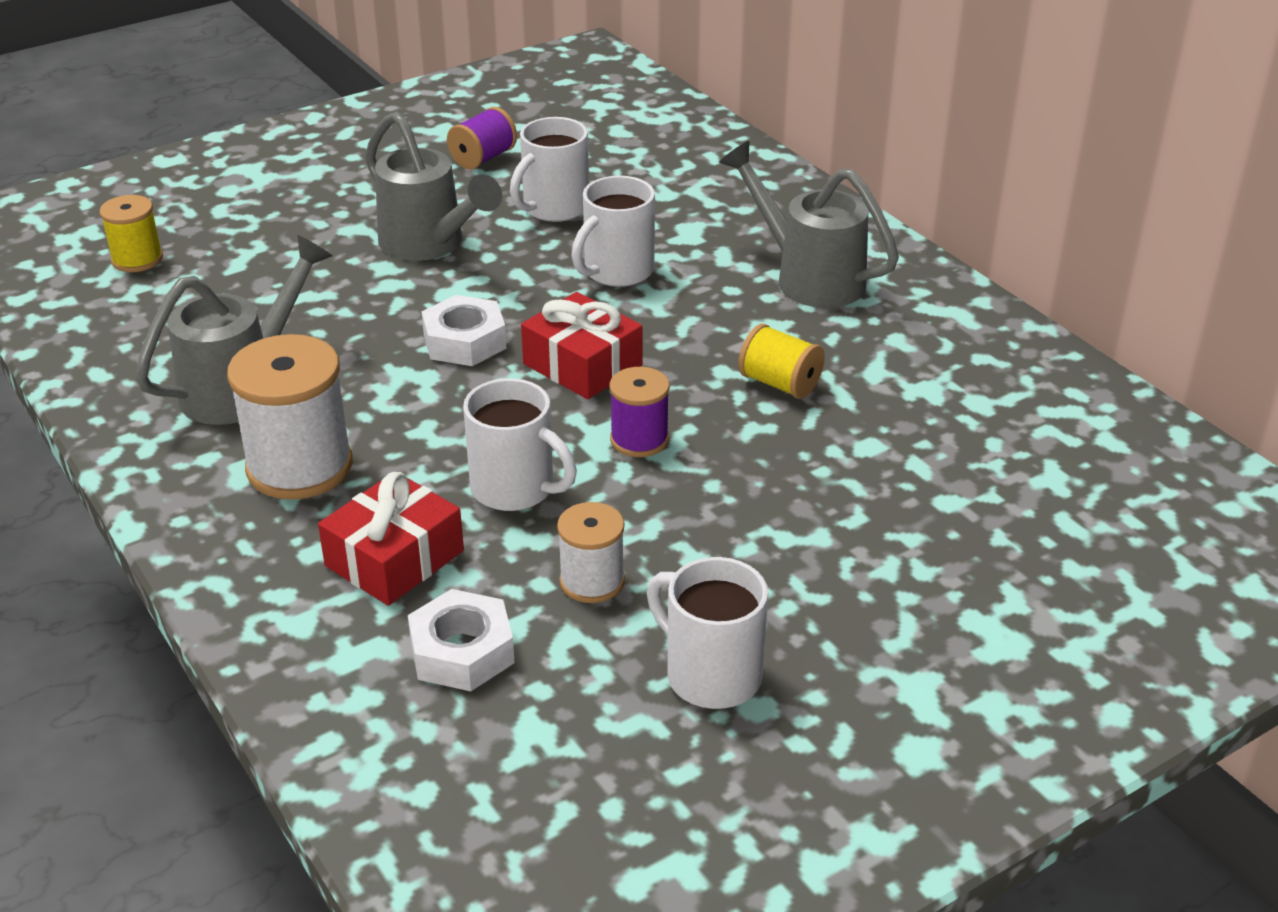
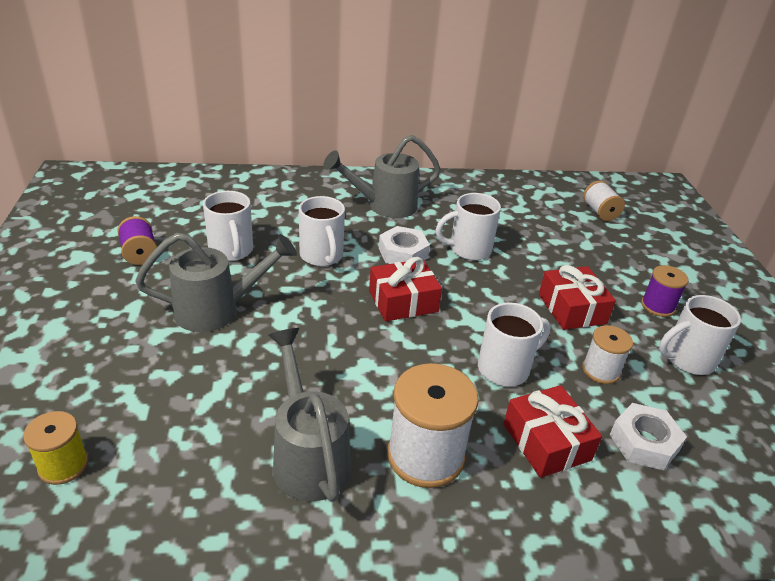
camera: 65 degrees left, 0 degrees up
(464, 341) = (342, 335): white nut -> white nut (403, 253)
(639, 439) = (486, 309): purple spool -> purple spool (657, 306)
(727, 522) = (572, 309): none -> red gift
(780, 384) = (468, 249): yellow spool -> white mug
(1093, 495) = (599, 212): none -> white spool

